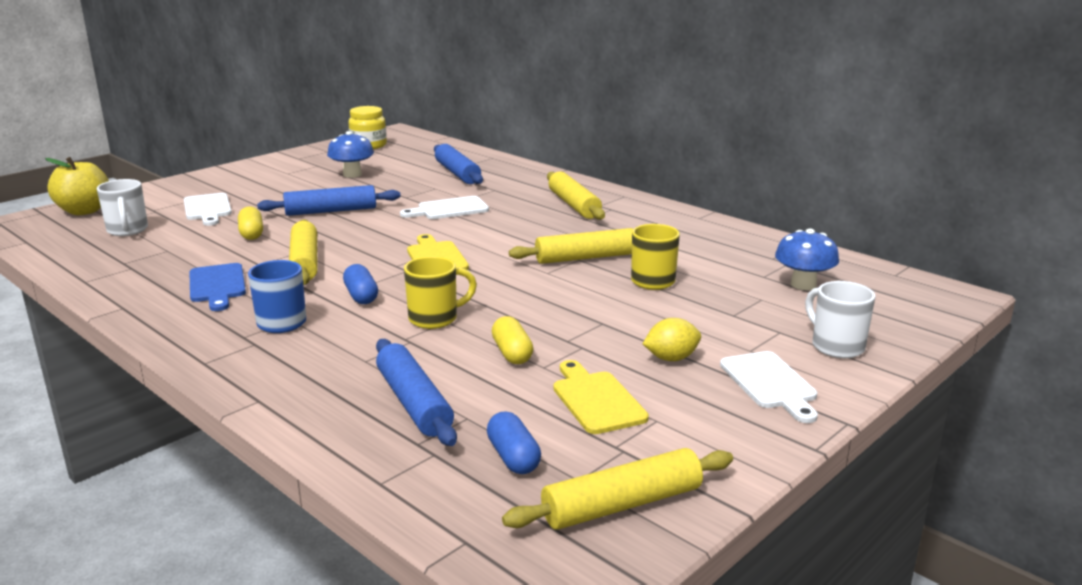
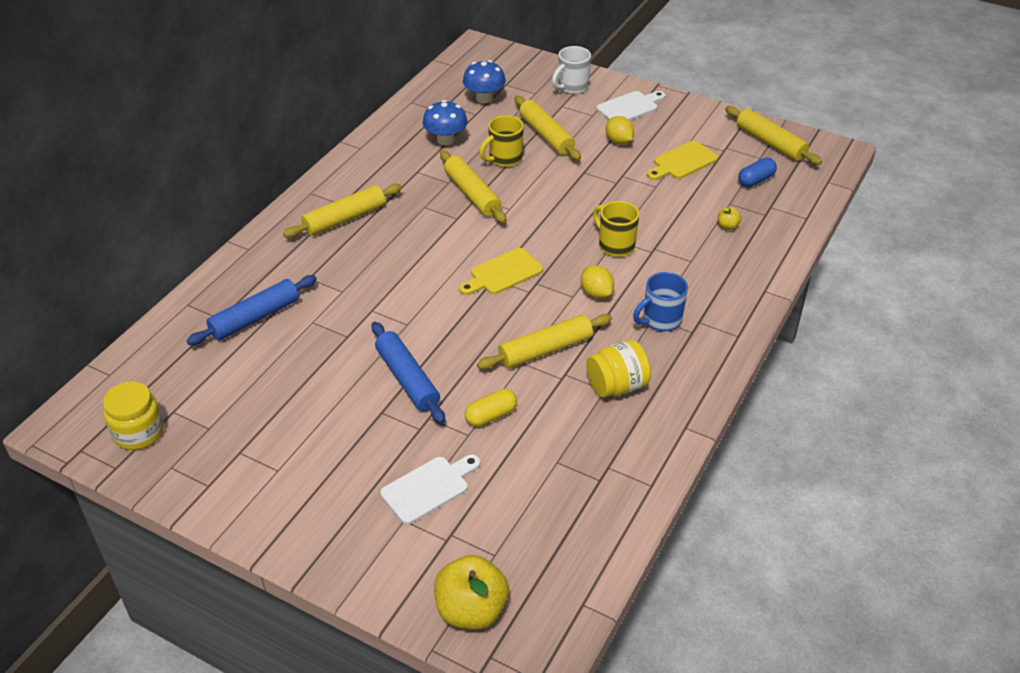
camera: 105 degrees left, 20 degrees up
(127, 230) = (518, 526): white mug -> none
(217, 285) = (617, 386): blue cutting board -> yellow jar
(352, 174) = (274, 405): blue mushroom -> blue mushroom (445, 140)
(361, 296) = (596, 293): blue capsule -> yellow lemon
(414, 403) = (727, 226): blue rolling pin -> yellow apple
(449, 209) = (378, 295): white cutting board -> none
(512, 353) = (646, 201): yellow capsule -> none
(700, 311) = (546, 135): none -> yellow rolling pin

